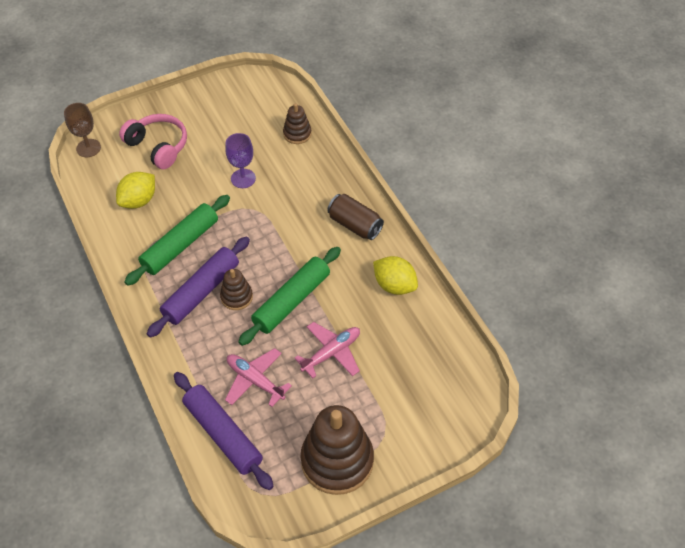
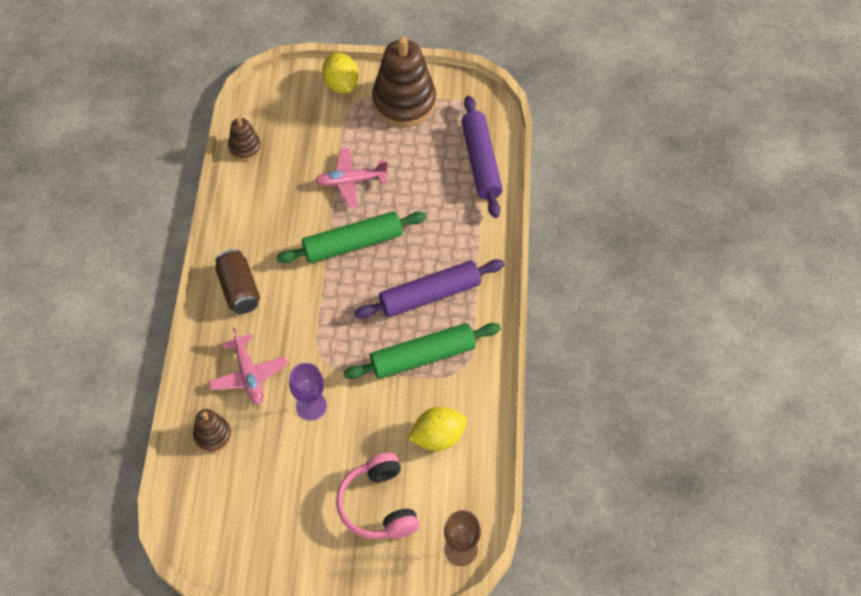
camera: 150 degrees left, 5 degrees up
(236, 297) = (400, 273): brown stacking toy -> brown stacking toy (245, 148)
(255, 380) = (429, 190): pink plane -> pink plane (249, 375)
(394, 285) = (251, 211): yellow lemon -> yellow lemon (341, 85)

